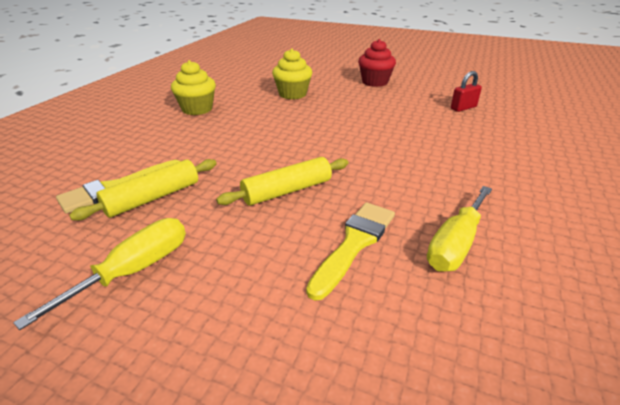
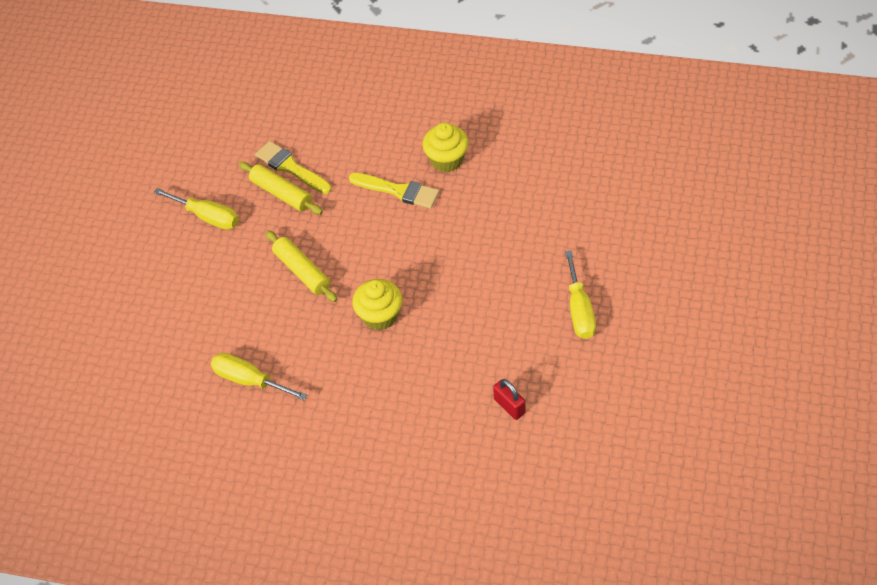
camera: 85 degrees right, 20 degrees up
(292, 94) = (511, 231): yellow cupcake -> yellow cupcake (380, 316)
(354, 243) = (243, 322): yellow brush -> yellow brush (398, 191)
(375, 82) = (579, 310): red cupcake -> yellow screwdriver

